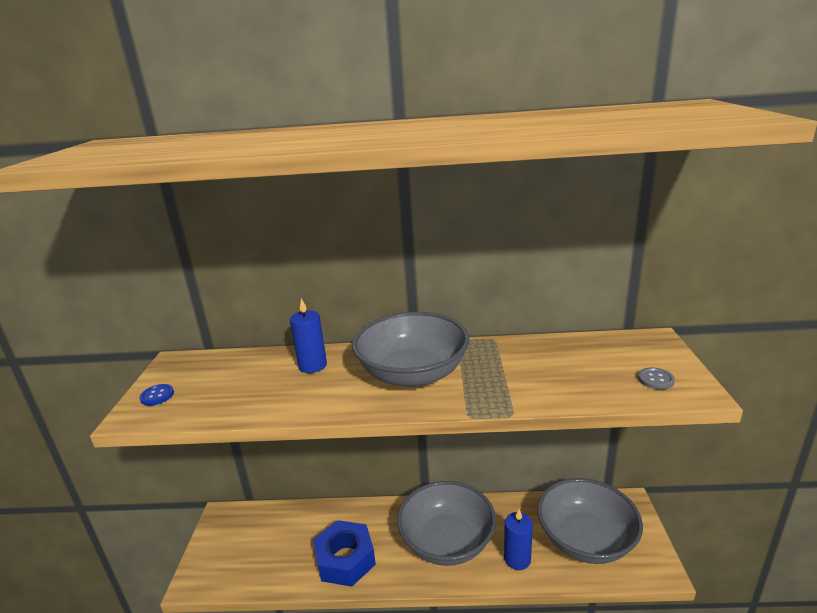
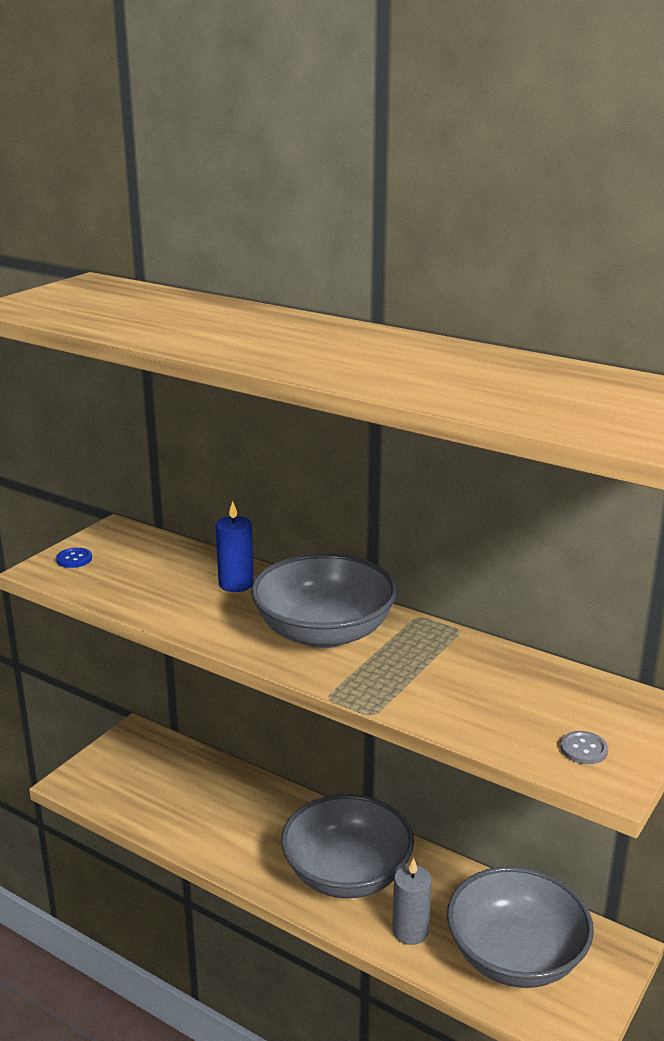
camera: 30 degrees right, 0 degrees up
(345, 559) = (224, 835): blue nut -> none
(517, 559) = (410, 931): blue candle -> grey candle

